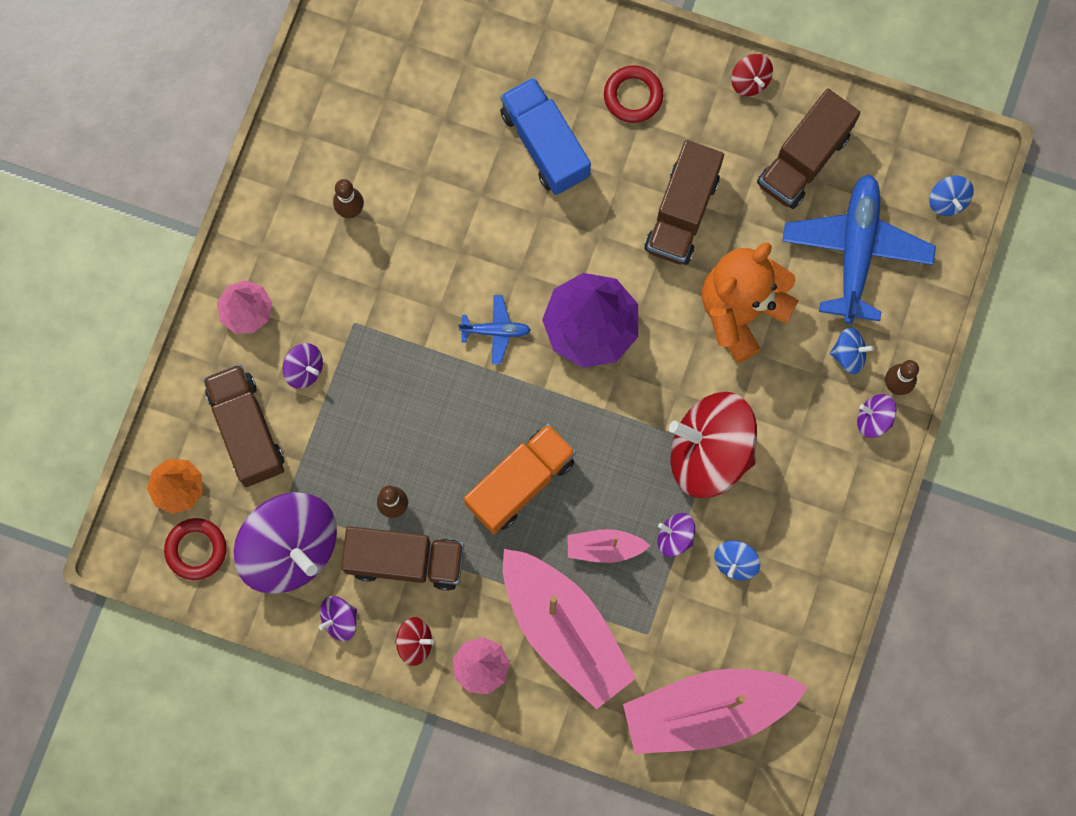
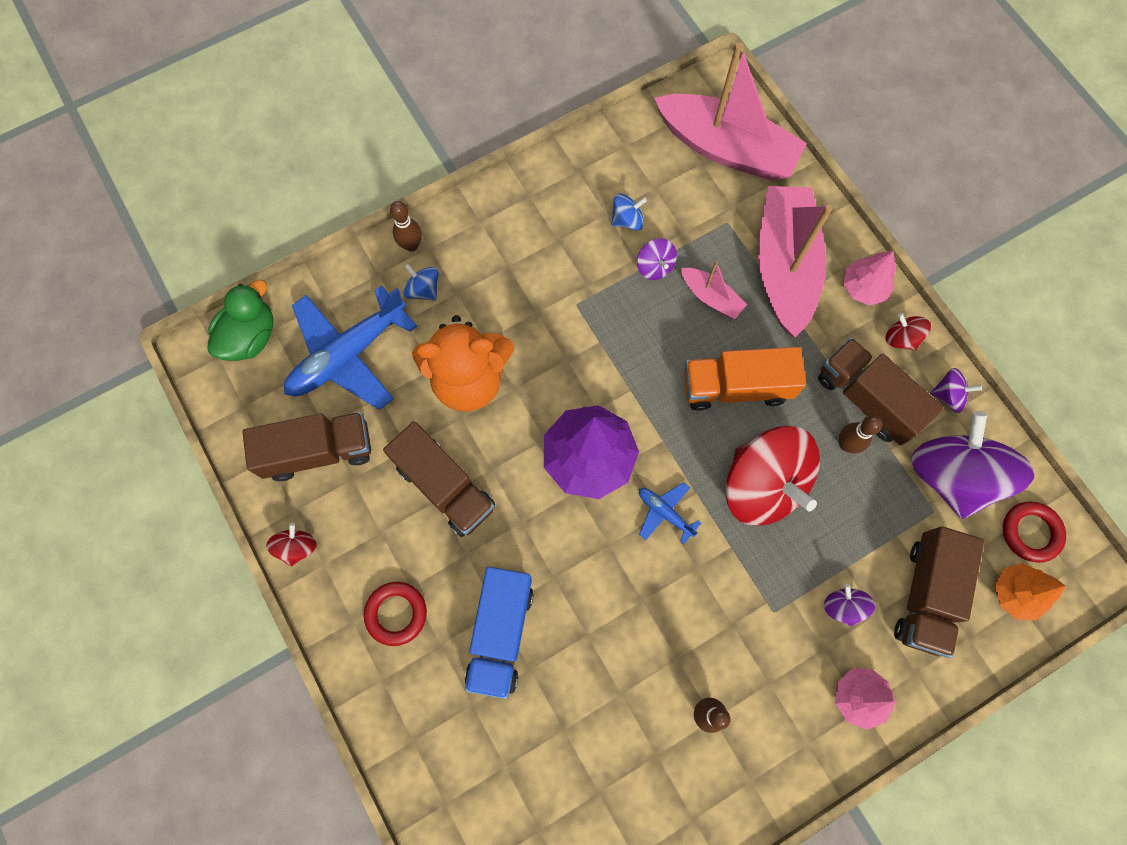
camera: 140 degrees left, 5 degrees down
(682, 213) = (445, 486): brown truck -> brown truck turned 75 degrees clockwise
(709, 452) = (581, 302): red spinning top -> red spinning top (763, 485)
(873, 419) = (448, 236): purple spinning top -> none
(947, 201) = (250, 337): blue spinning top -> green duck

